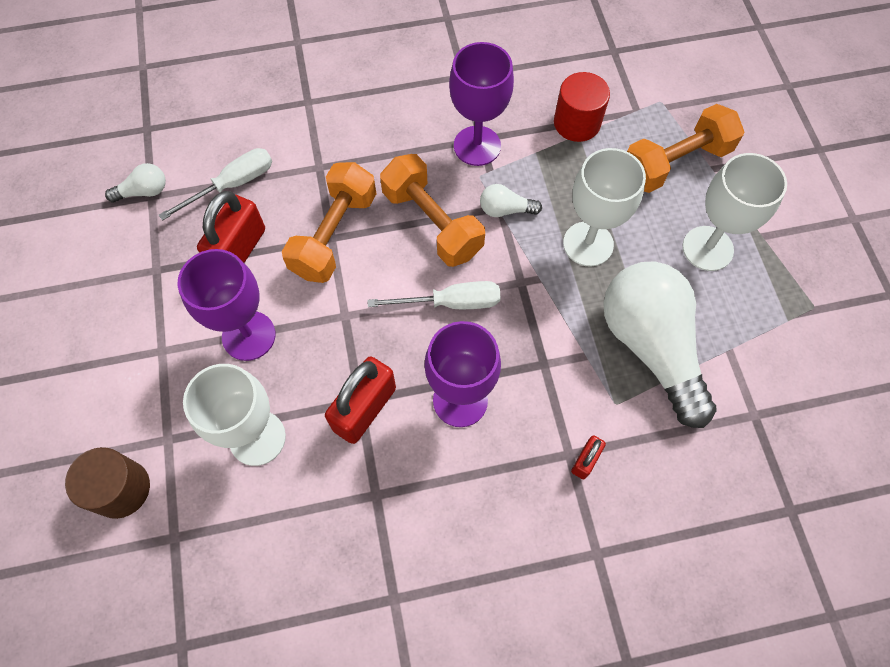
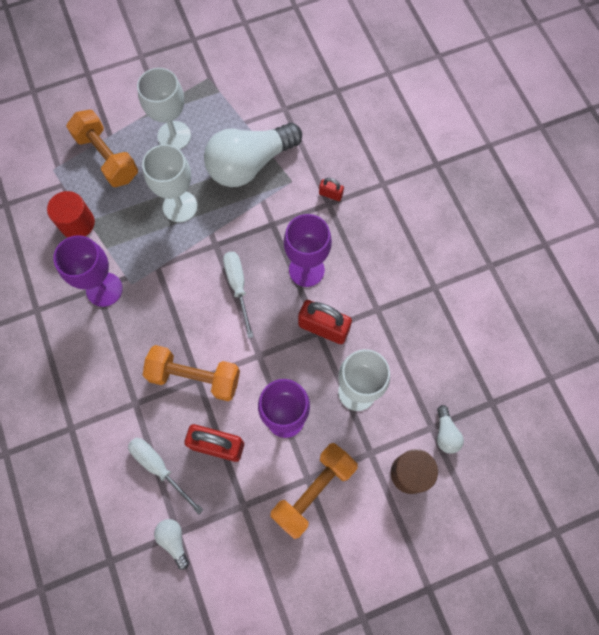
camera: 100 degrees left, 5 degrees up
(432, 223) = (176, 310): orange dumbbell -> orange dumbbell (313, 491)
(505, 210) = (158, 262): white light bulb -> white light bulb (445, 433)

